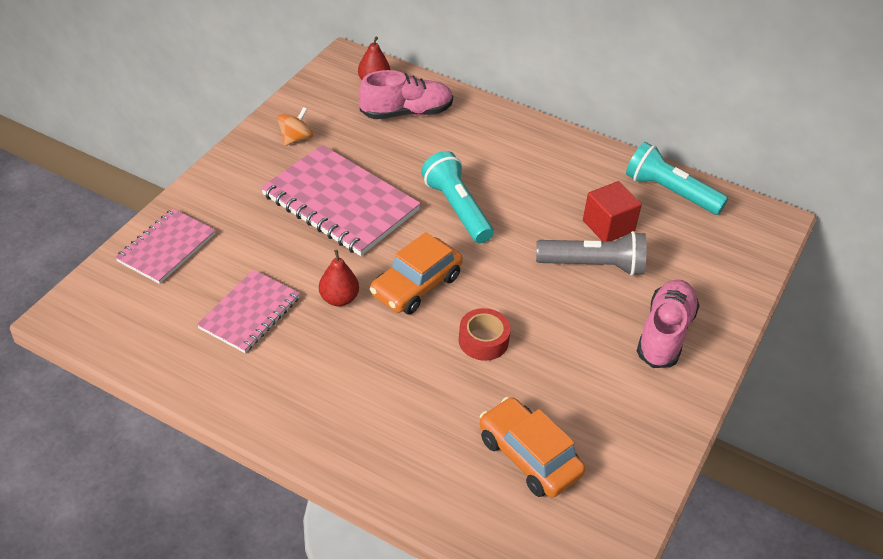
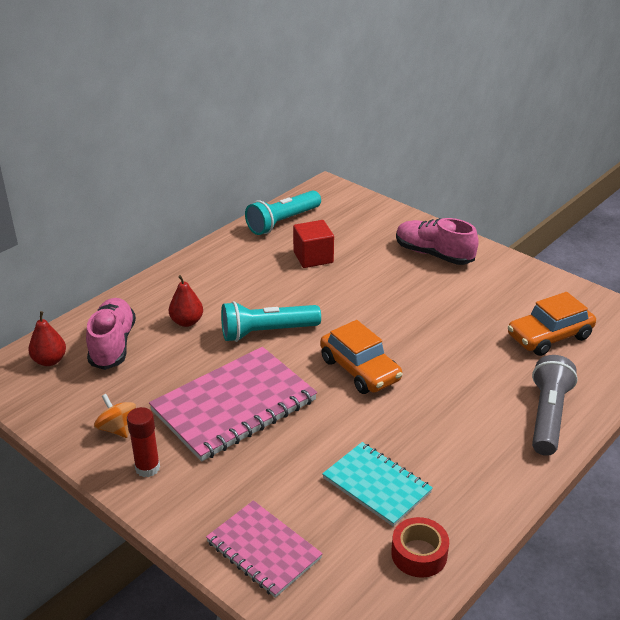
camera: 75 degrees left, 10 degrees down
(250, 313) = (376, 485): pink notebook -> turquoise notebook
(252, 165) = (147, 468): none -> red glue stick
(339, 299) = (368, 420): red pear -> red pear (187, 322)
(483, 340) = (430, 341): red tape -> red tape (419, 554)
(593, 265) = (356, 272): grey flashlight -> grey flashlight (548, 416)

